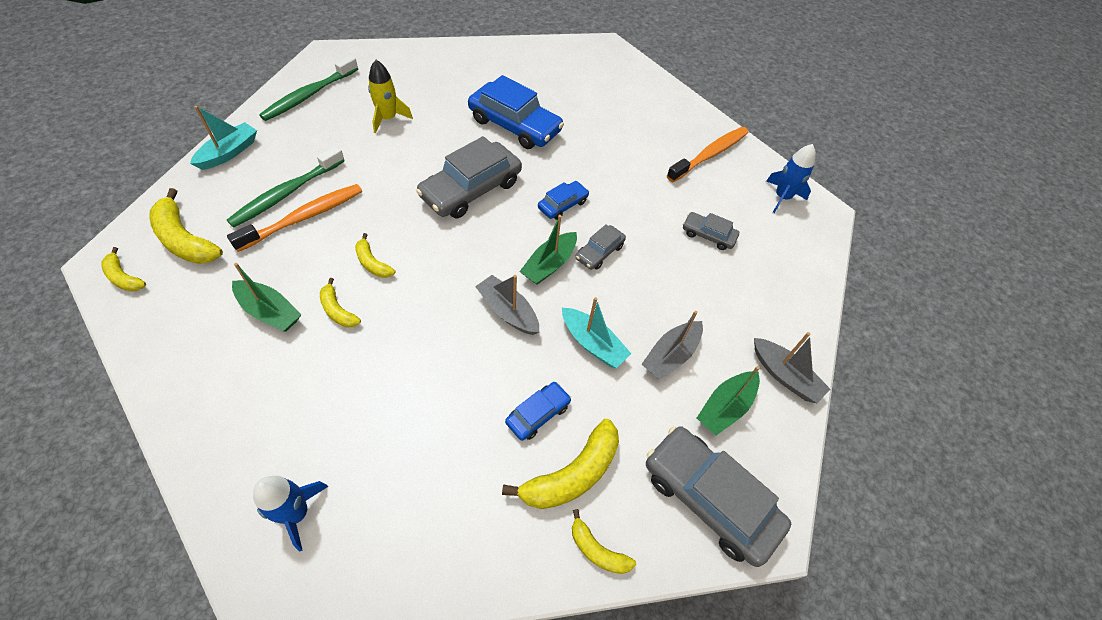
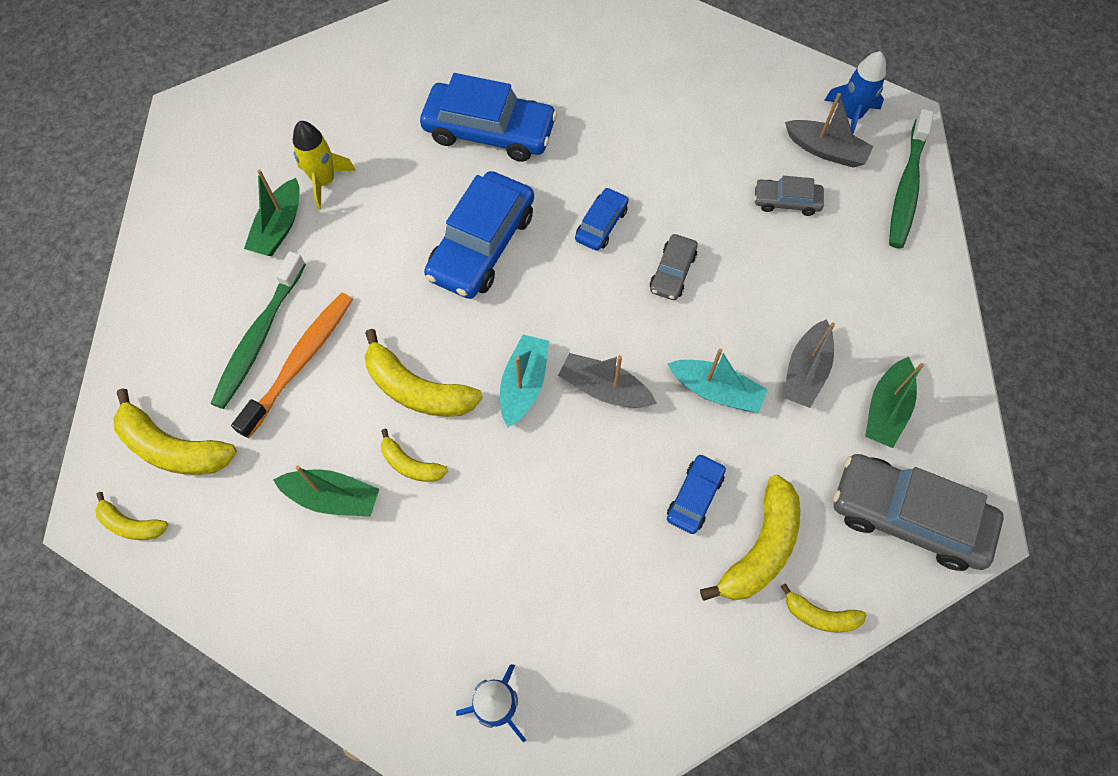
camera: 15 degrees left, 10 degrees up
(229, 153) = (150, 308): turquoise boat -> turquoise boat (524, 385)
(309, 95) = (202, 184): green toothbrush -> green toothbrush (907, 187)
(372, 263) = (417, 389): yellow banana -> yellow banana, size x1.78
(471, 189) = (481, 245): grey car -> blue car
(549, 264) = (623, 311): green boat -> green boat (279, 227)
(709, 155) = (744, 86): orange toothbrush -> none
(784, 375) = (934, 347): grey boat -> grey boat (825, 150)

